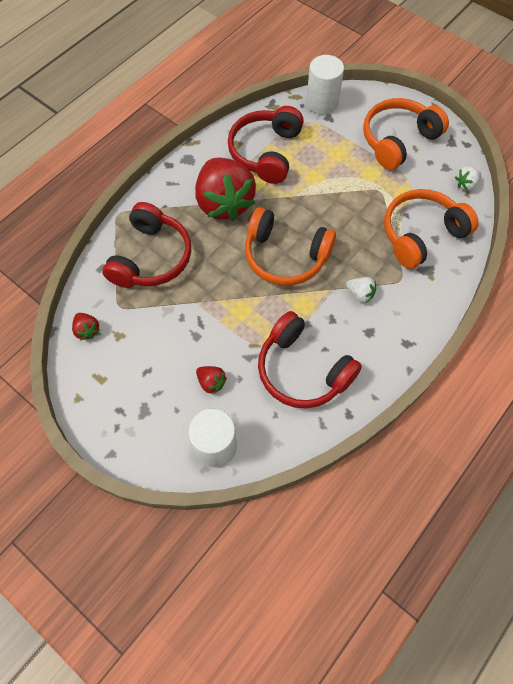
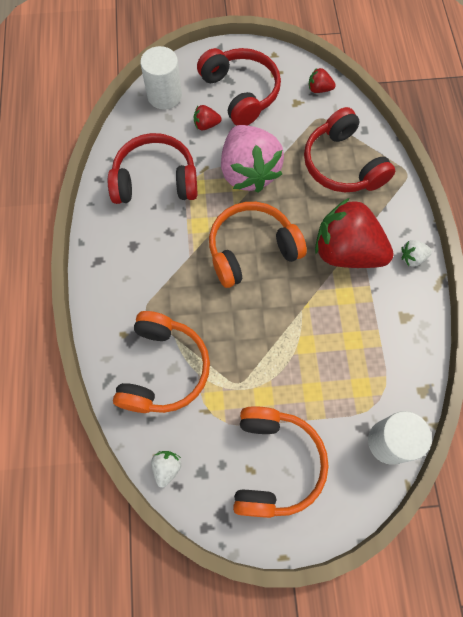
camera: 135 degrees right, 5 degrees up
(224, 312) = (248, 172): none -> pink strawberry
(266, 152) = (371, 331): red headphones -> red headphones (240, 93)
(360, 294) = (166, 269): white strawberry -> white strawberry (412, 258)

